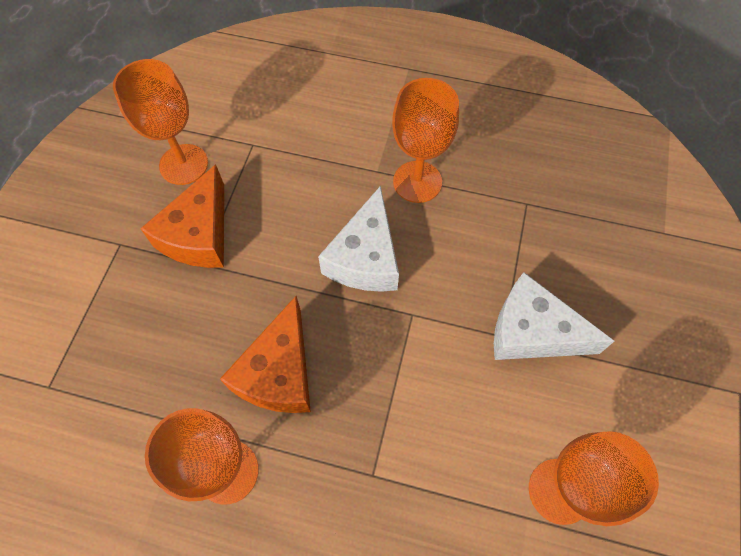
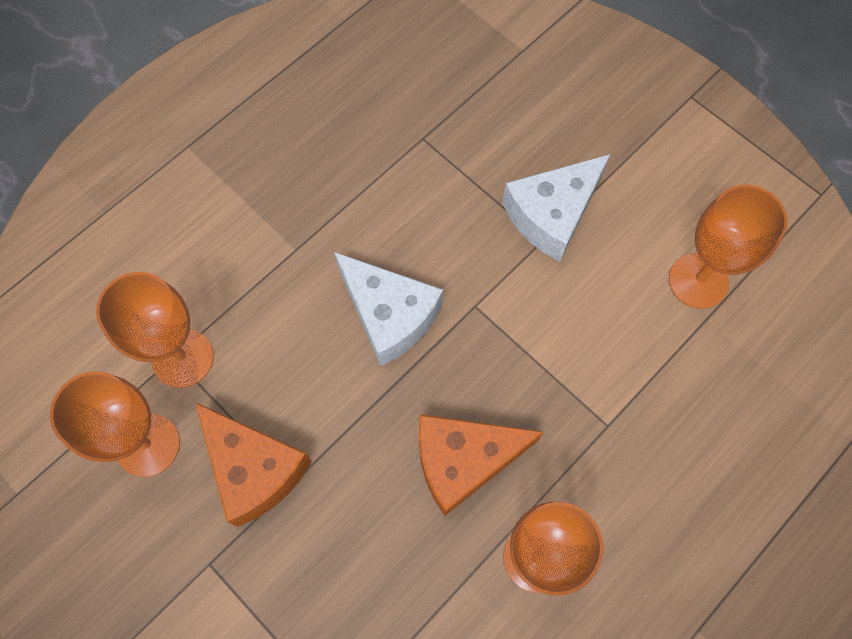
camera: 60 degrees left, 5 degrees up
(279, 372) = (463, 461): orange cheese -> orange cheese turned 120 degrees clockwise
(417, 182) = (334, 219): orange goblet -> orange goblet (183, 358)

